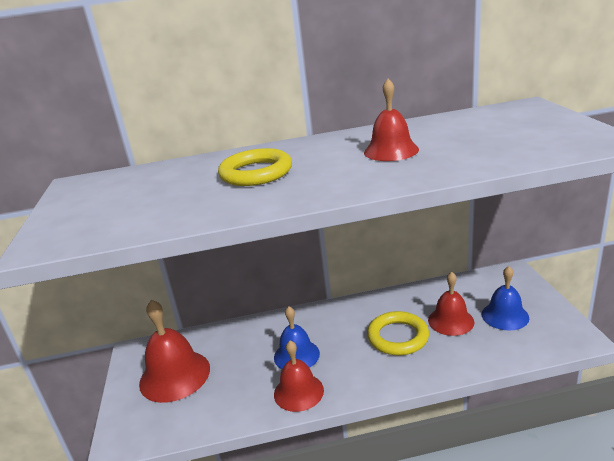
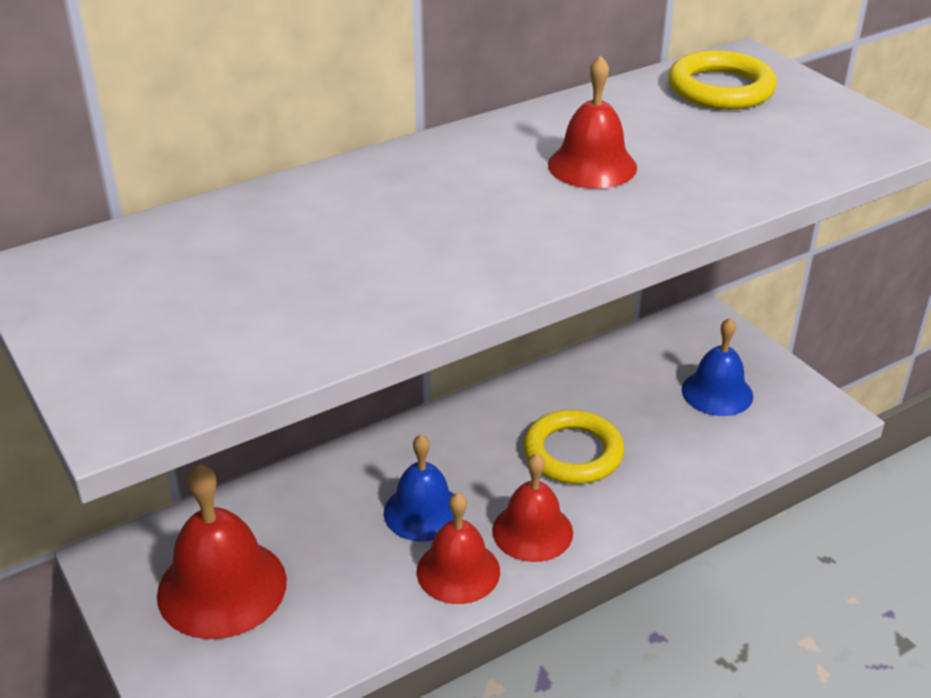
camera: 25 degrees left, 10 degrees up
(256, 173) = (393, 225): yellow ring -> yellow ring (720, 89)
(451, 321) = (642, 413): red bell -> red bell (532, 531)

